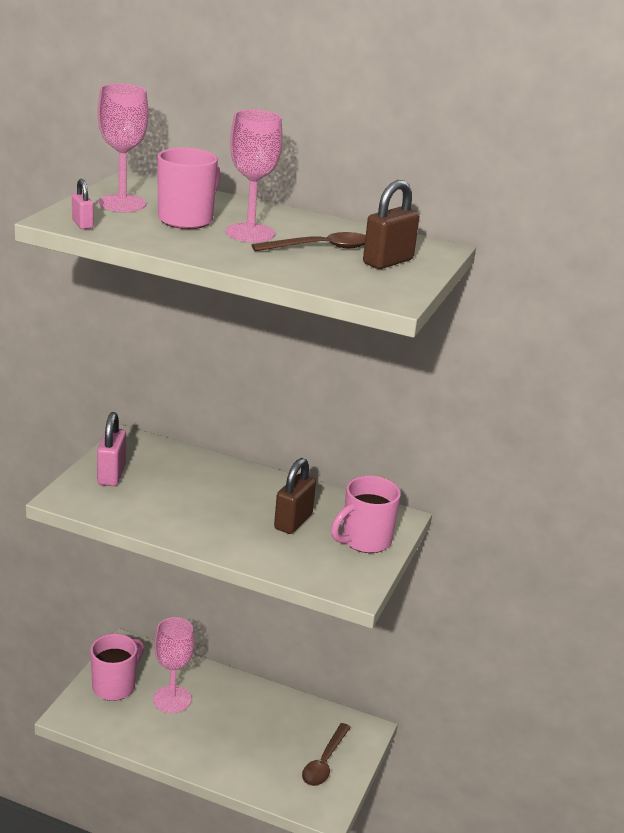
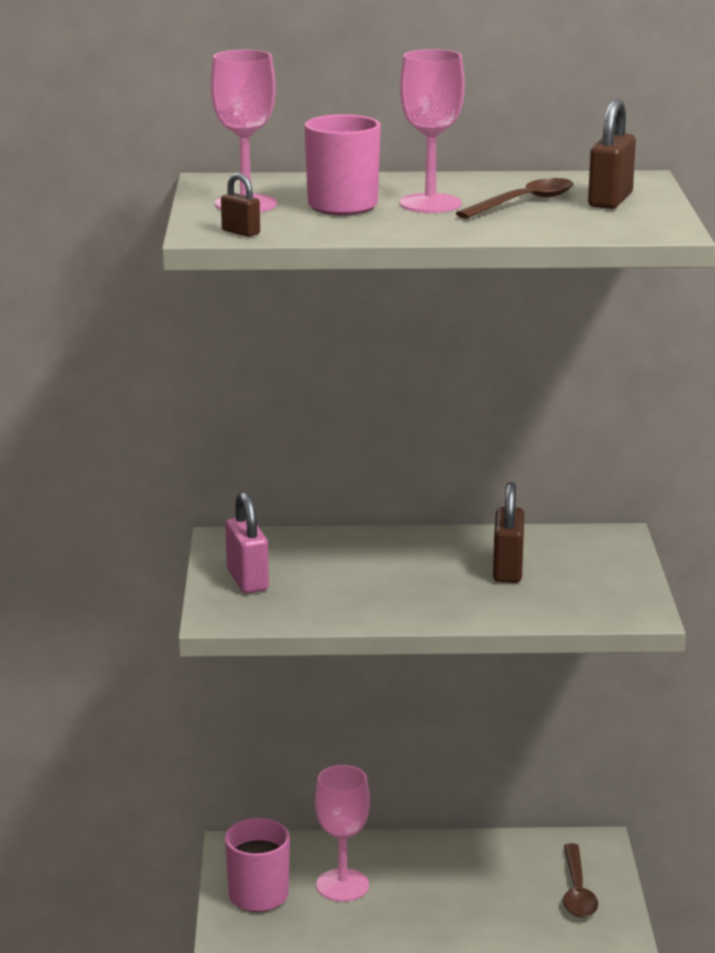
camera: 20 degrees left, 5 degrees down
(82, 224) = (241, 232): pink padlock -> brown padlock
(364, 541) = (604, 567): pink mug -> none

